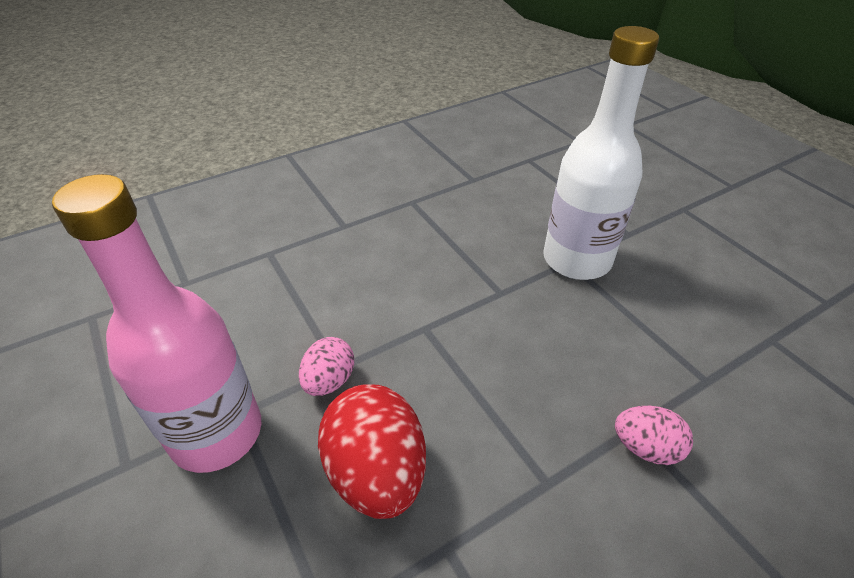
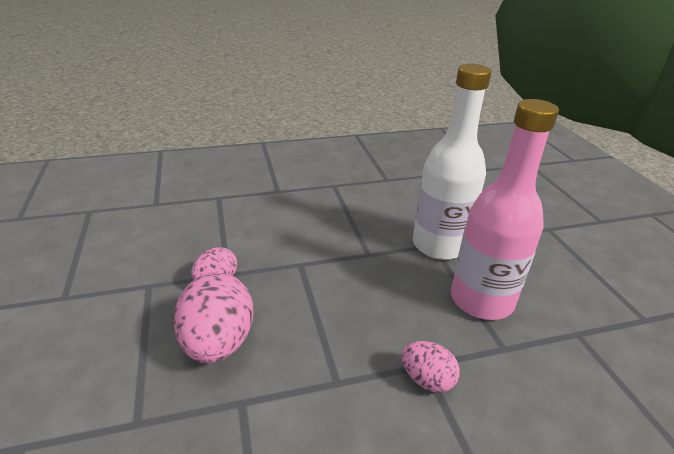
camera: 15 degrees right, 10 degrees down
(216, 433) = (128, 293): pink bottle -> pink bottle (481, 300)
(376, 472) = (218, 343): red egg -> pink egg

